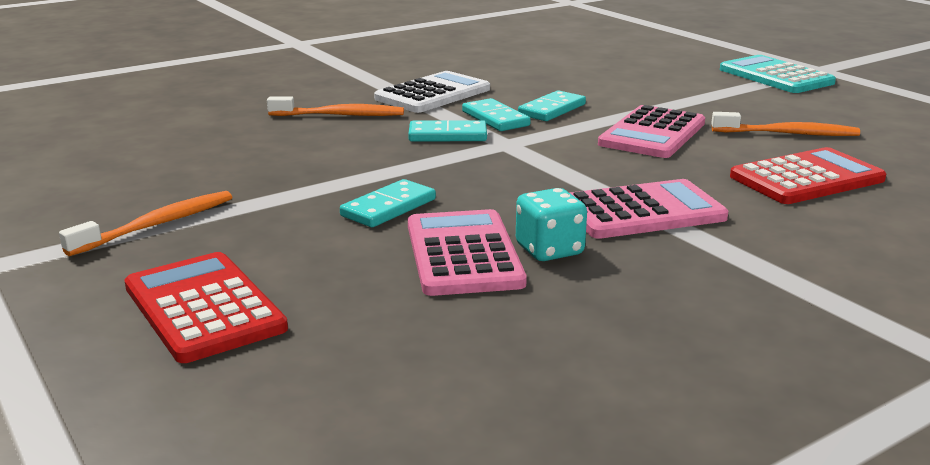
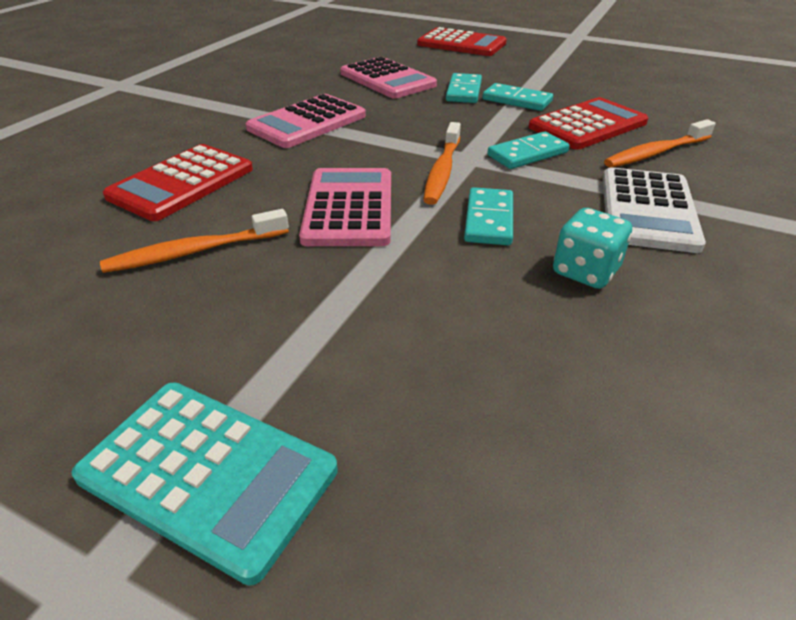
camera: 150 degrees right, 15 degrees up
(157, 225) = (555, 60): orange toothbrush -> orange toothbrush (442, 171)
(339, 143) = (587, 125): none -> red calculator
(495, 119) = (522, 187): turquoise domino -> turquoise domino (517, 100)
(549, 250) = (345, 90): turquoise dice -> turquoise dice (585, 271)

